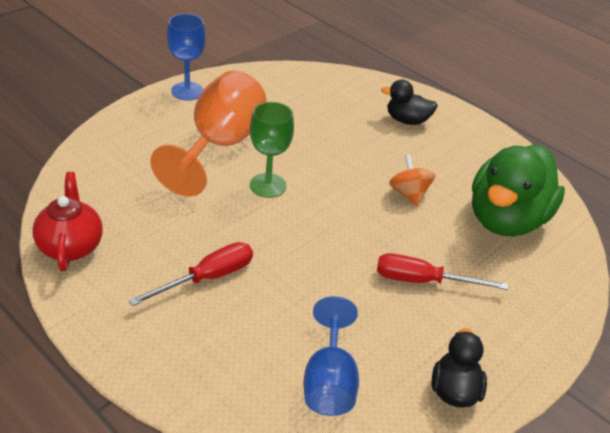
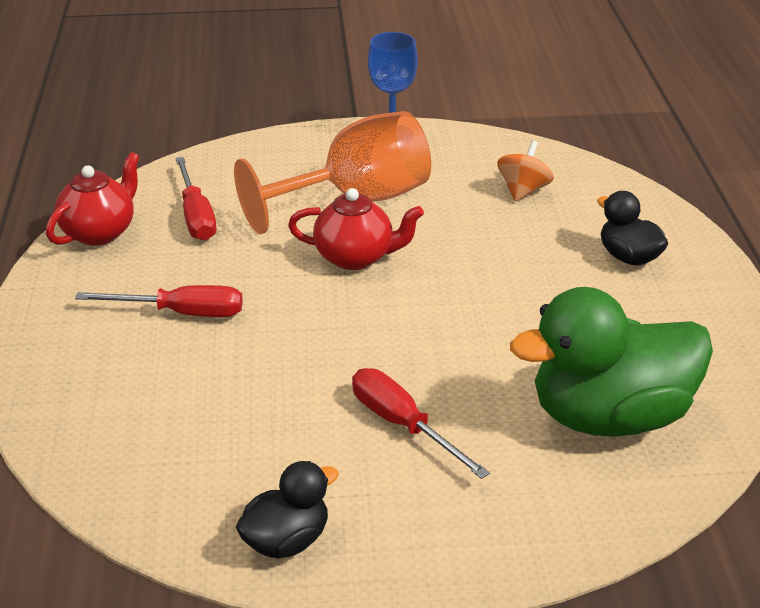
camera: 45 degrees right, 5 degrees down
(127, 202) = (196, 216): none -> red screwdriver
(267, 185) = (356, 257): green goblet -> red teapot
(329, 381) = (172, 458): blue goblet -> none
(409, 194) = (514, 334): orange spinning top -> orange spinning top (523, 191)

